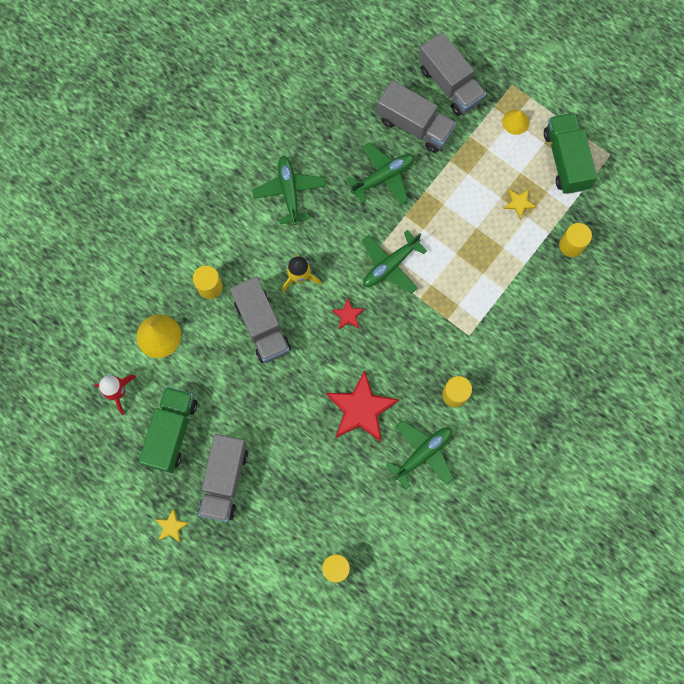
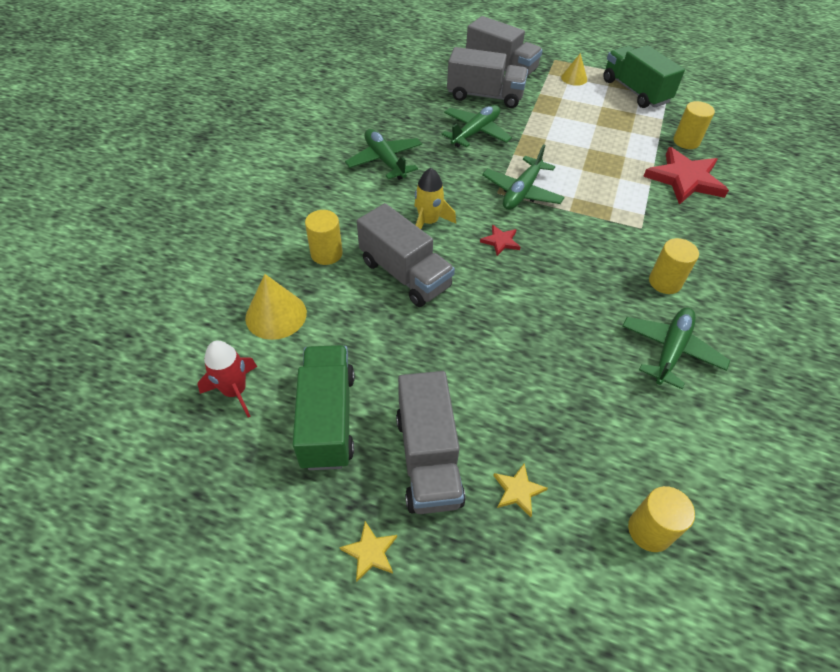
camera: 20 degrees left, 25 degrees down
(361, 409) = (567, 324): red star -> red star (685, 179)
(519, 203) = (616, 124): yellow star -> yellow star (518, 491)

